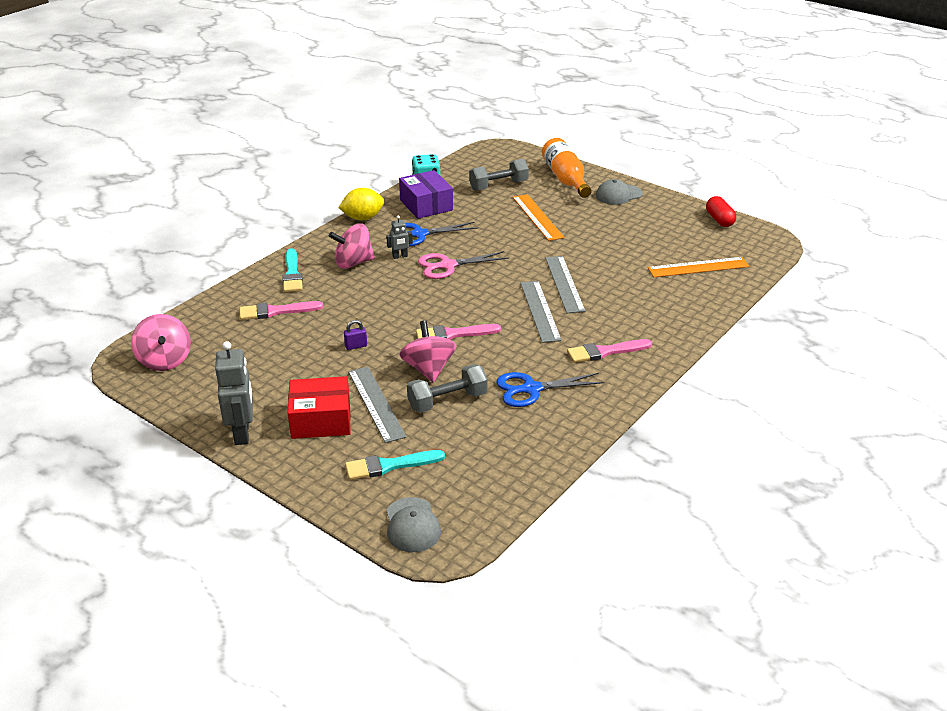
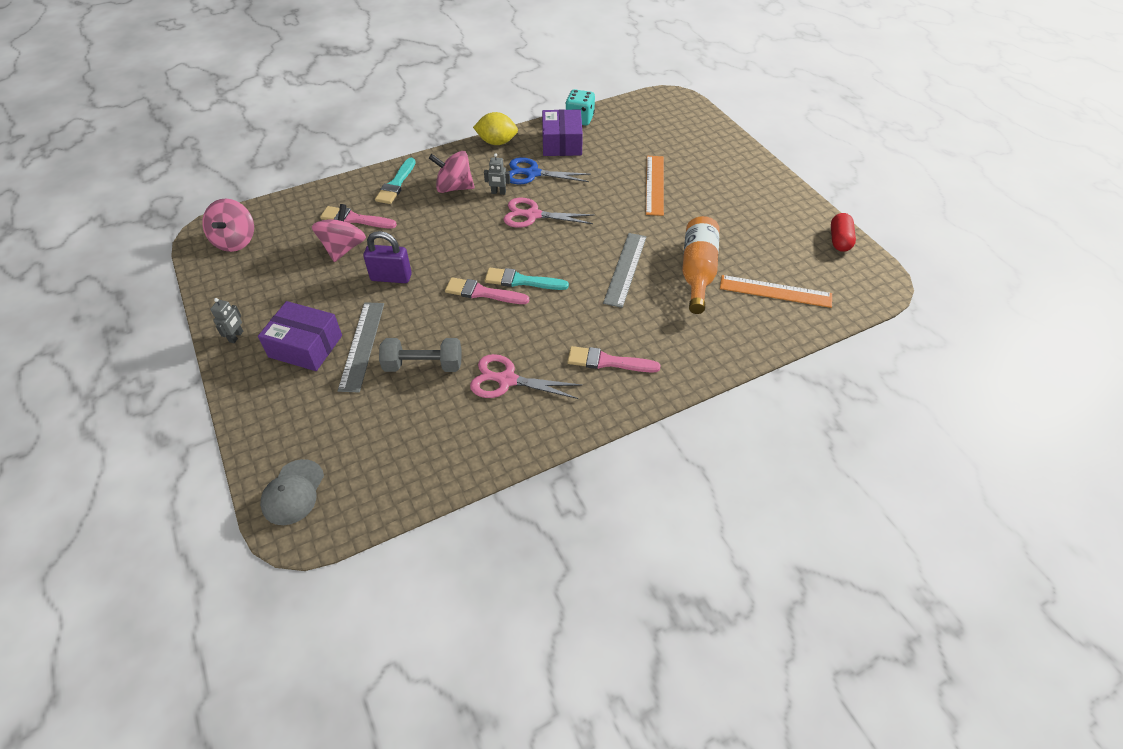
camera: 25 degrees right, 15 degrees up
(242, 433) = (236, 336): grey robot -> grey robot, size x0.52
(321, 420) = (305, 346): red box -> purple box
(356, 346) = (391, 277): purple padlock -> purple padlock, size x1.93
(389, 466) = (323, 418): turquoise brush -> turquoise brush (521, 281)
(428, 369) = (433, 324): pink spinning top -> pink spinning top (343, 248)
(498, 186) = (643, 140): grey dumbbell -> none
(530, 389) = (506, 380): blue scissors -> pink scissors
(540, 311) = (579, 292): grey ruler -> none
(565, 179) = (713, 148): orange bottle -> orange bottle (698, 272)
(618, 195) = (753, 181): grey cap -> none

